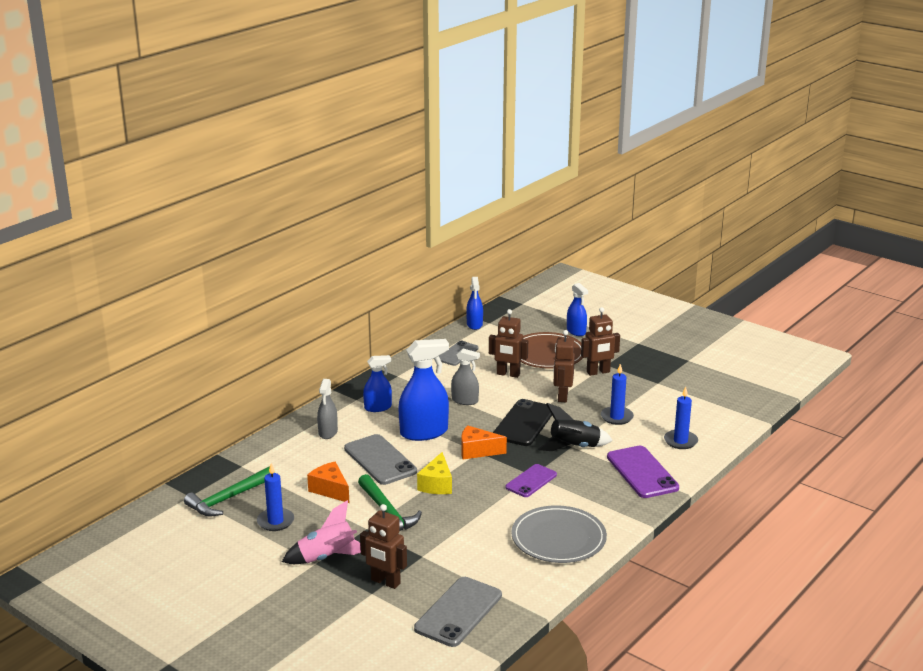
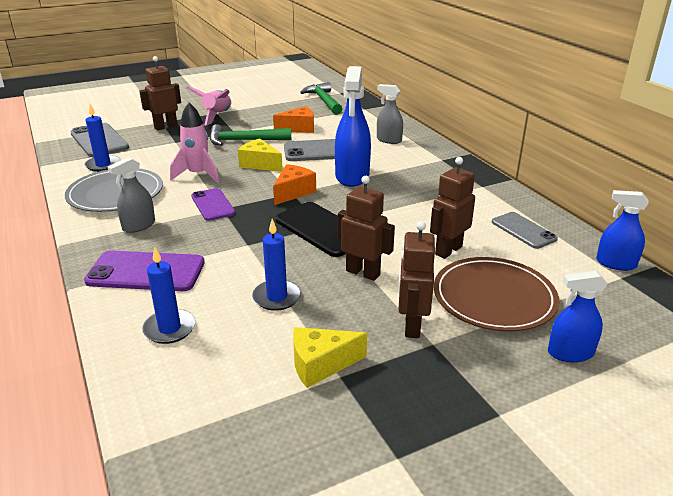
camera: 115 degrees right, 5 degrees up
(275, 521) = (279, 109): blue candle -> blue candle (103, 165)
(378, 407) = (418, 165): blue spray bottle -> none
(465, 400) = (400, 209): grey spray bottle -> grey spray bottle (139, 226)
(486, 509) = (198, 175): none -> pink rocket
(574, 447) = (242, 245): black rocket -> none
(656, 389) = (321, 365): none -> yellow cheese

